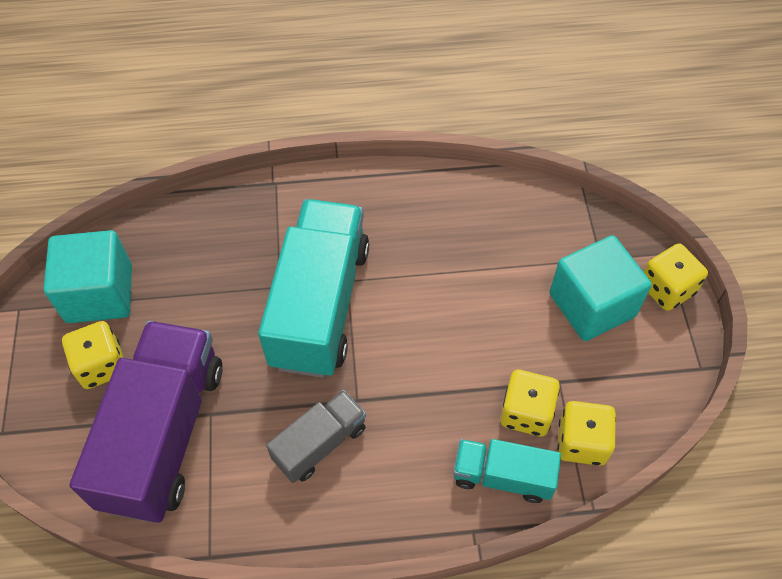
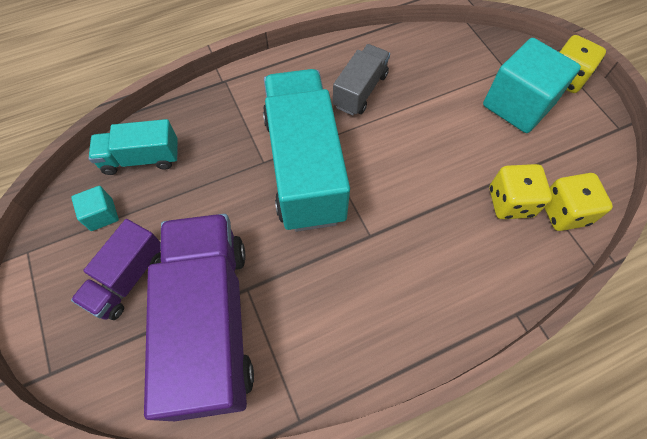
camera: 20 degrees left, 5 degrees up
(99, 294) = (102, 215): turquoise cube -> turquoise cube, size x0.47
(102, 365) = (128, 278): yellow dice -> purple truck
(320, 444) = (355, 283): grey truck -> grey truck (360, 90)
(502, 476) = (517, 260): turquoise truck -> turquoise truck (141, 158)

